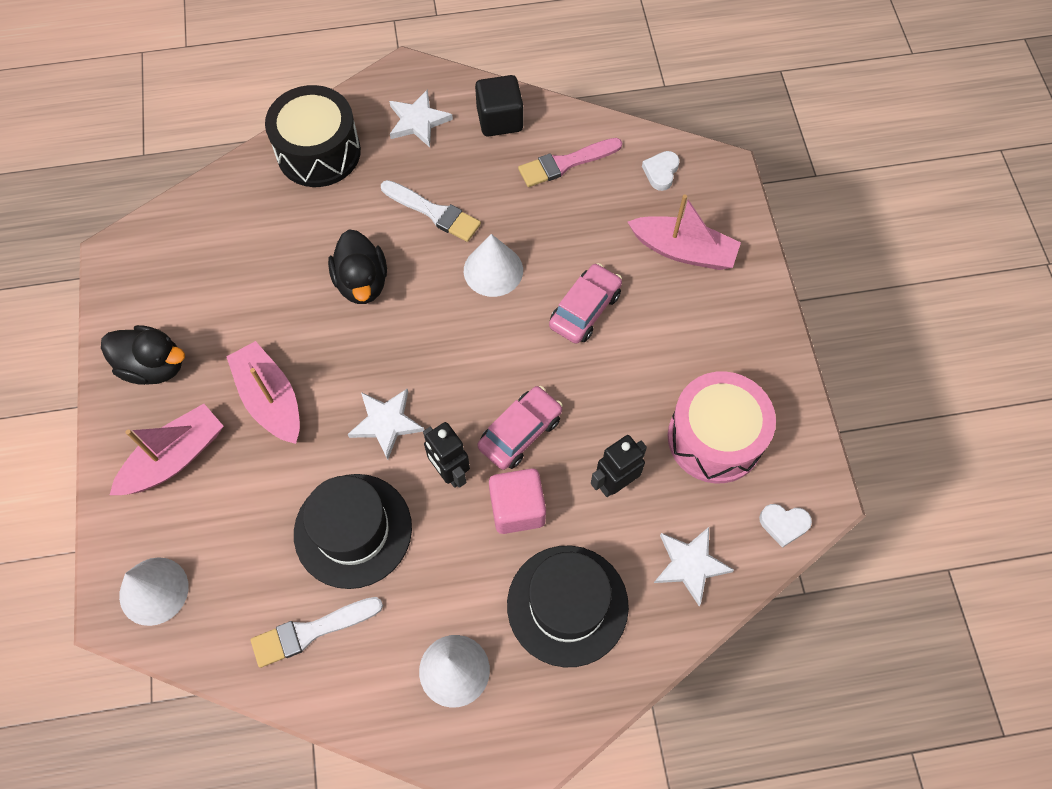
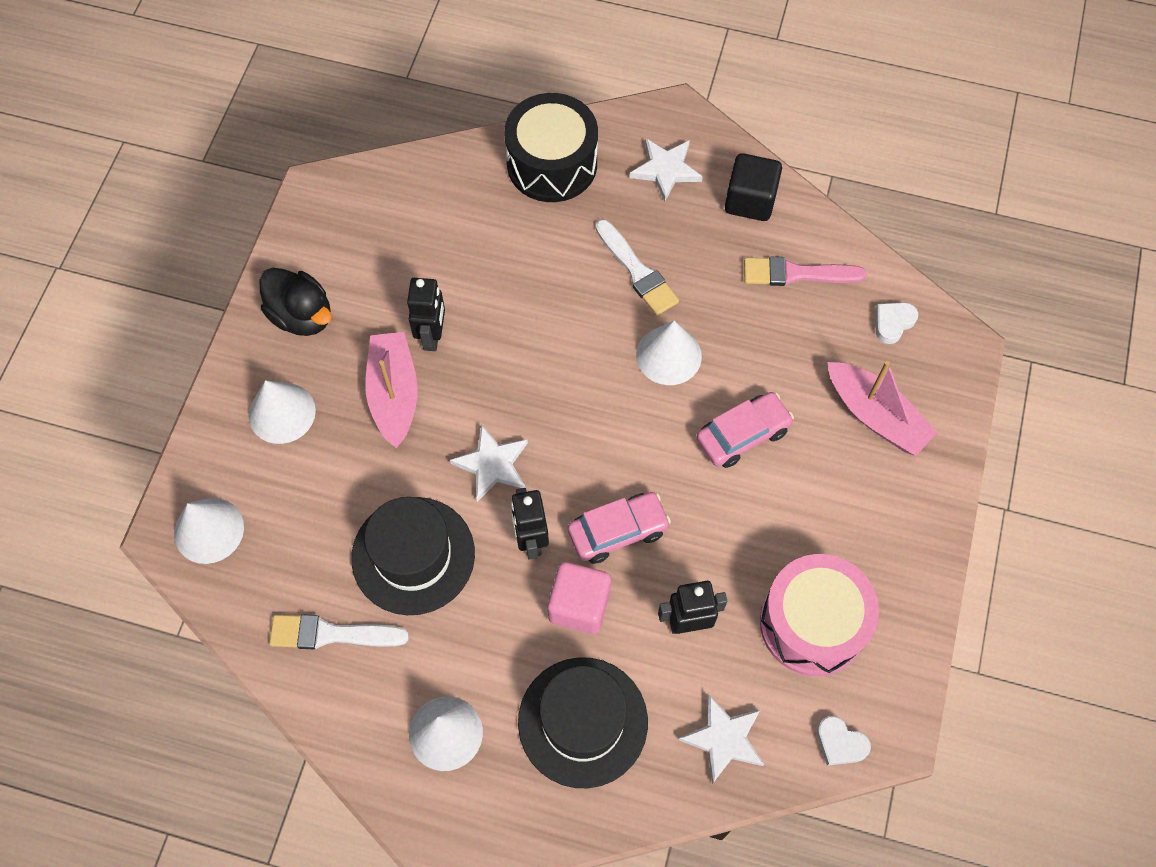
camera: 25 degrees right, 0 degrees up
(174, 458) = (282, 413): pink boat -> white cone
(281, 336) = (432, 336): none -> black robot
(362, 282) = (533, 314): black duck -> none

